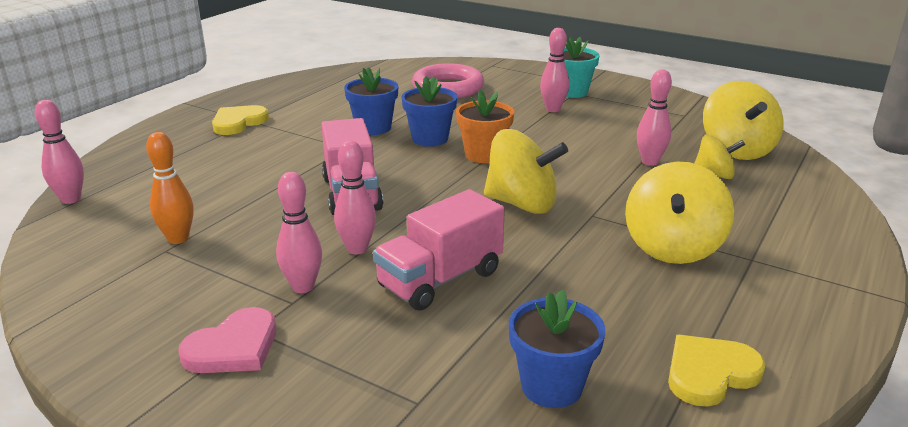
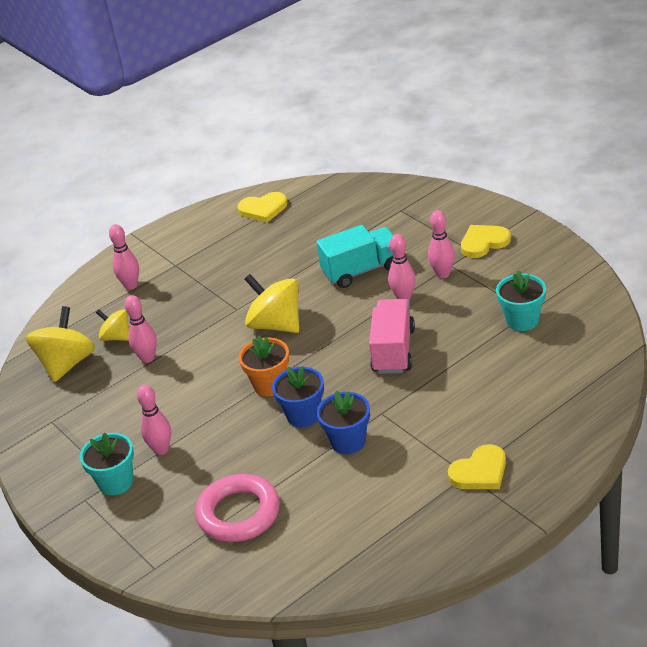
camera: 155 degrees left, 10 degrees up
(71, 199) = (614, 372): pink bowling pin -> pink bowling pin (131, 285)
(178, 239) = (522, 320): orange bowling pin -> turquoise flower pot
(233, 347) = (484, 242): pink heart -> yellow heart
(440, 279) = (362, 270): pink truck -> turquoise truck
(551, 386) = (338, 210): blue flower pot -> none
(672, 247) = (211, 277): yellow spinning top -> none

